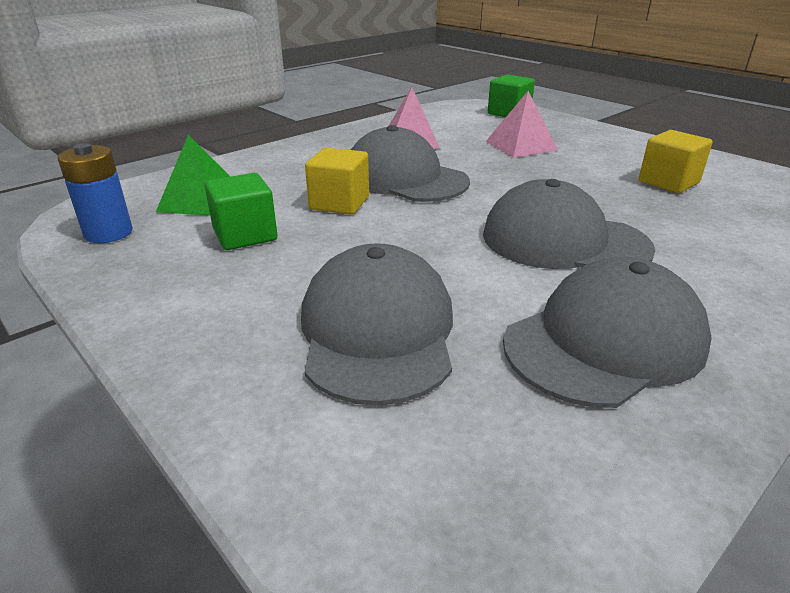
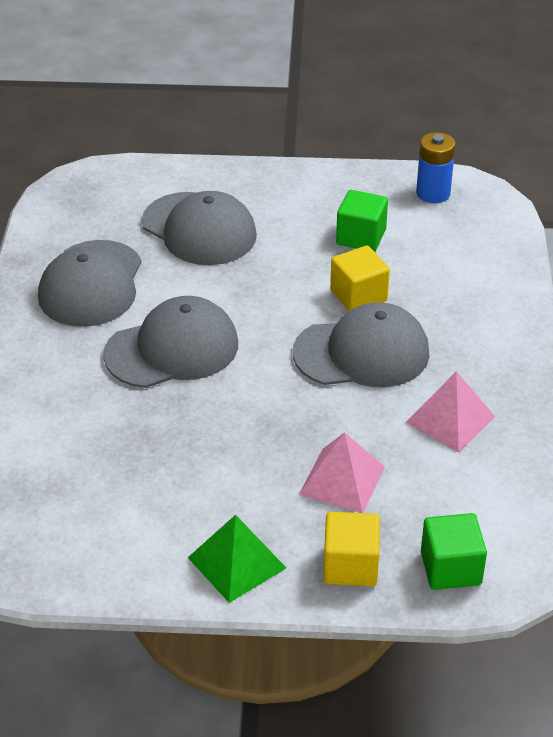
camera: 135 degrees right, 10 degrees up
(201, 200) = (446, 243): green pyramid -> green pyramid (237, 562)
(668, 182) = (153, 489): yellow cube -> yellow cube (350, 565)

